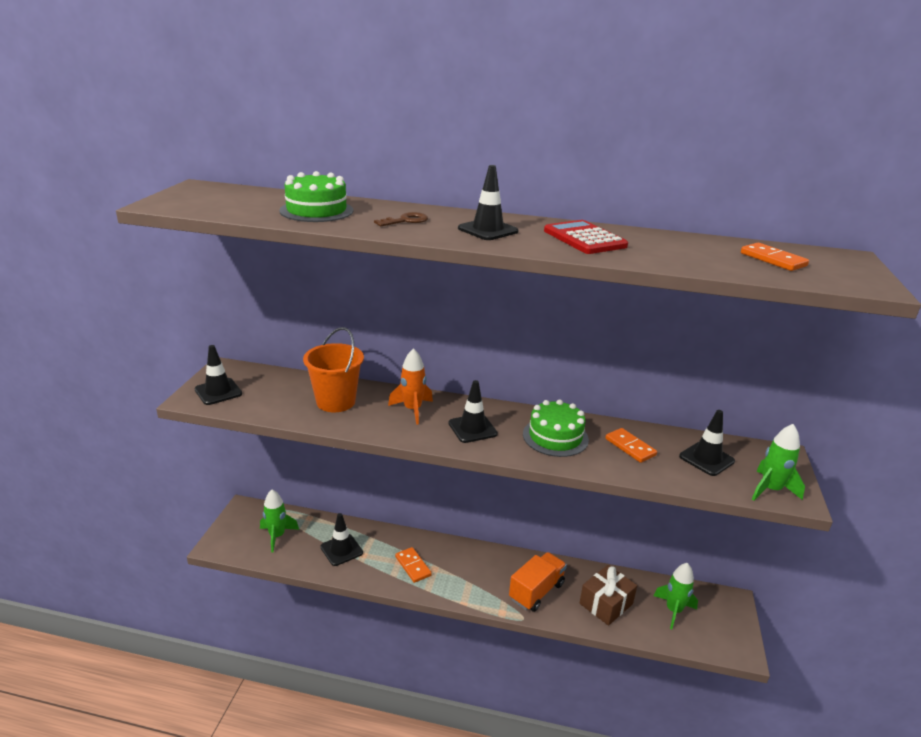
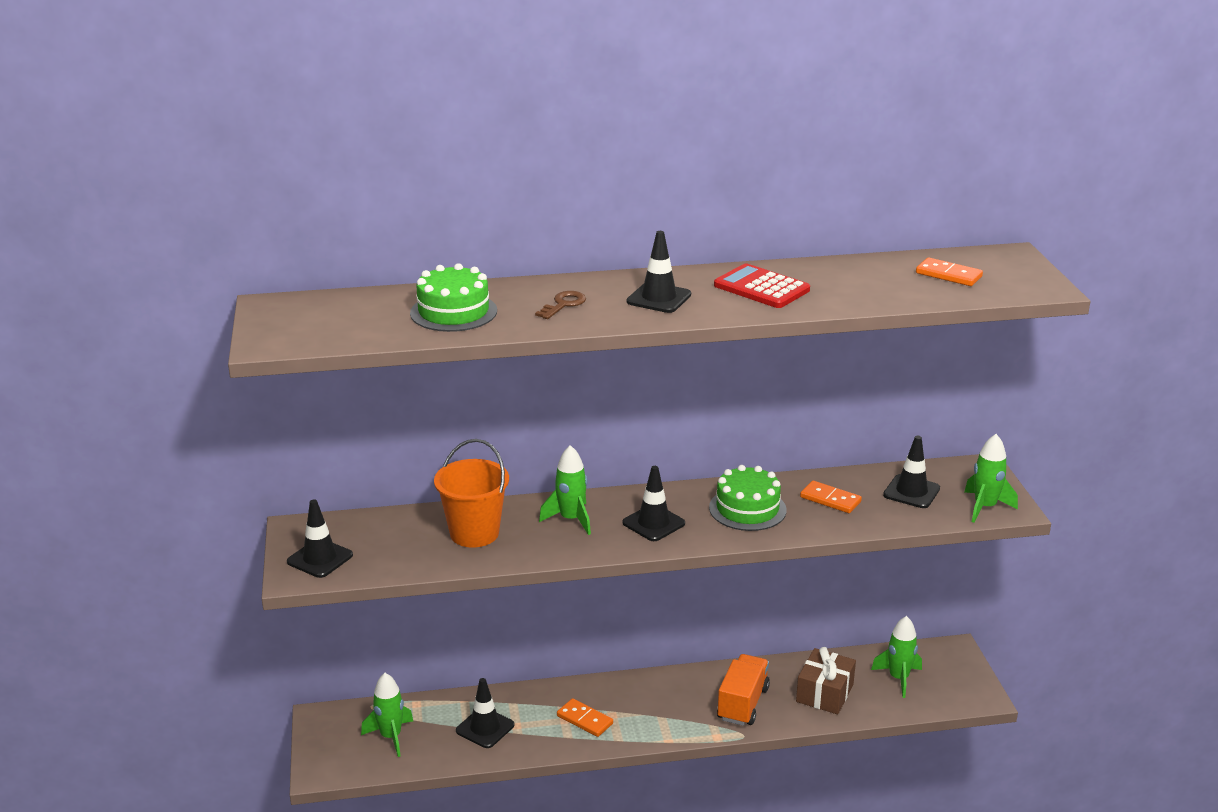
camera: 20 degrees left, 0 degrees up
(412, 410) = (571, 519): orange rocket -> green rocket

